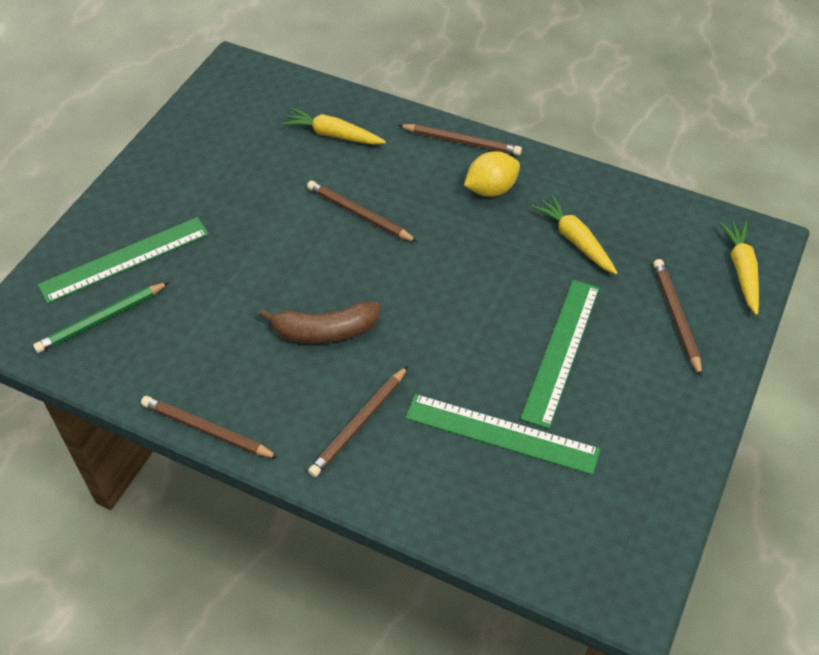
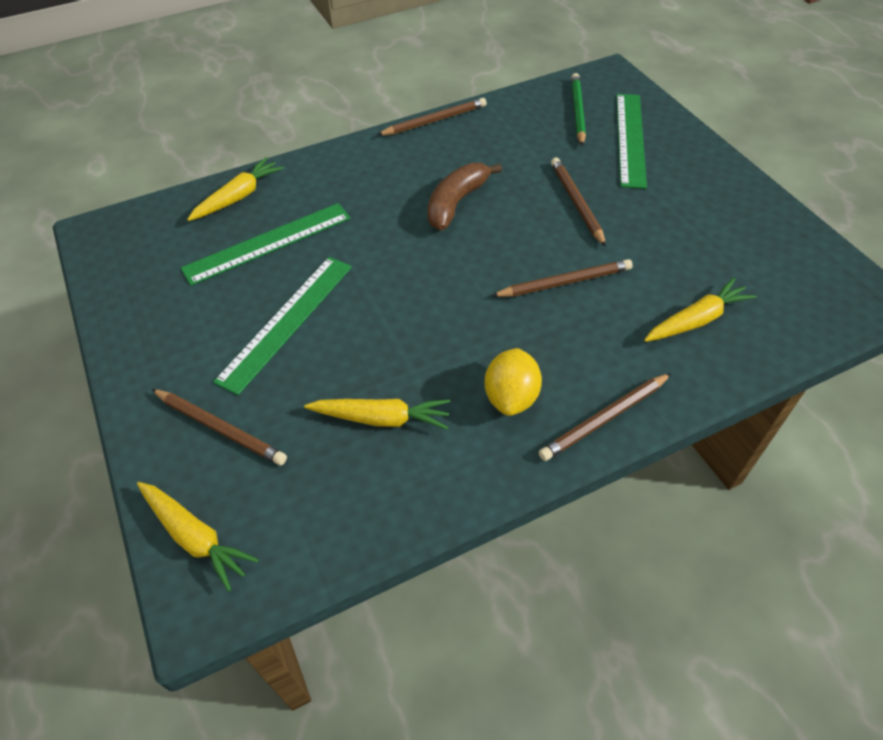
camera: 130 degrees right, 0 degrees up
(359, 423) = (361, 182): brown pencil -> brown pencil (576, 203)
(470, 513) = (238, 197): none -> yellow carrot
(561, 351) = (287, 321): green ruler -> green ruler turned 60 degrees clockwise

